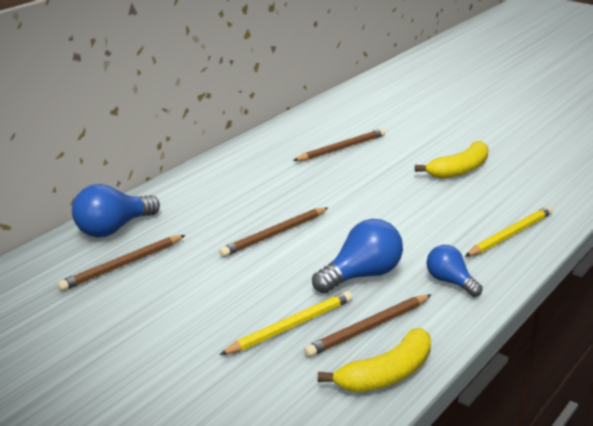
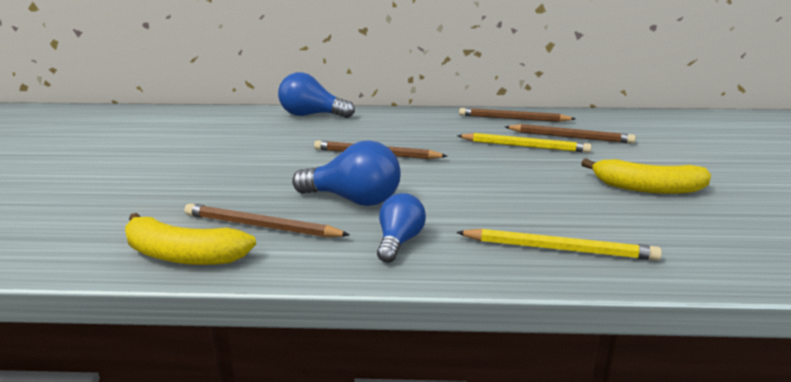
camera: 55 degrees right, 5 degrees down
(122, 265) = (265, 129): brown pencil -> brown pencil (513, 119)
(290, 326) = (233, 196): yellow pencil -> yellow pencil (524, 146)

